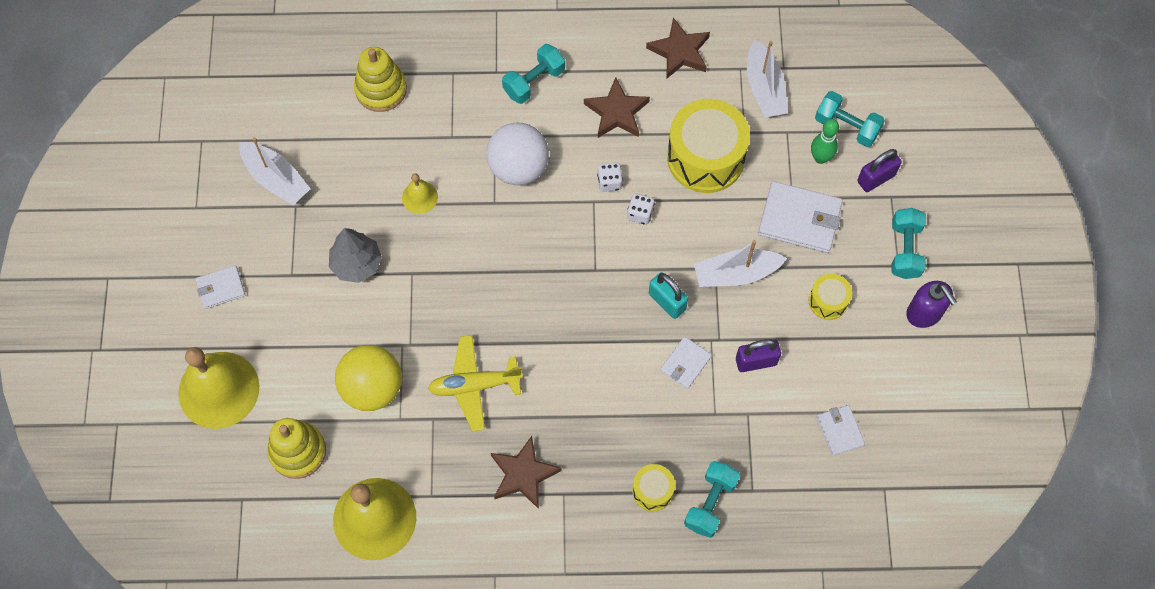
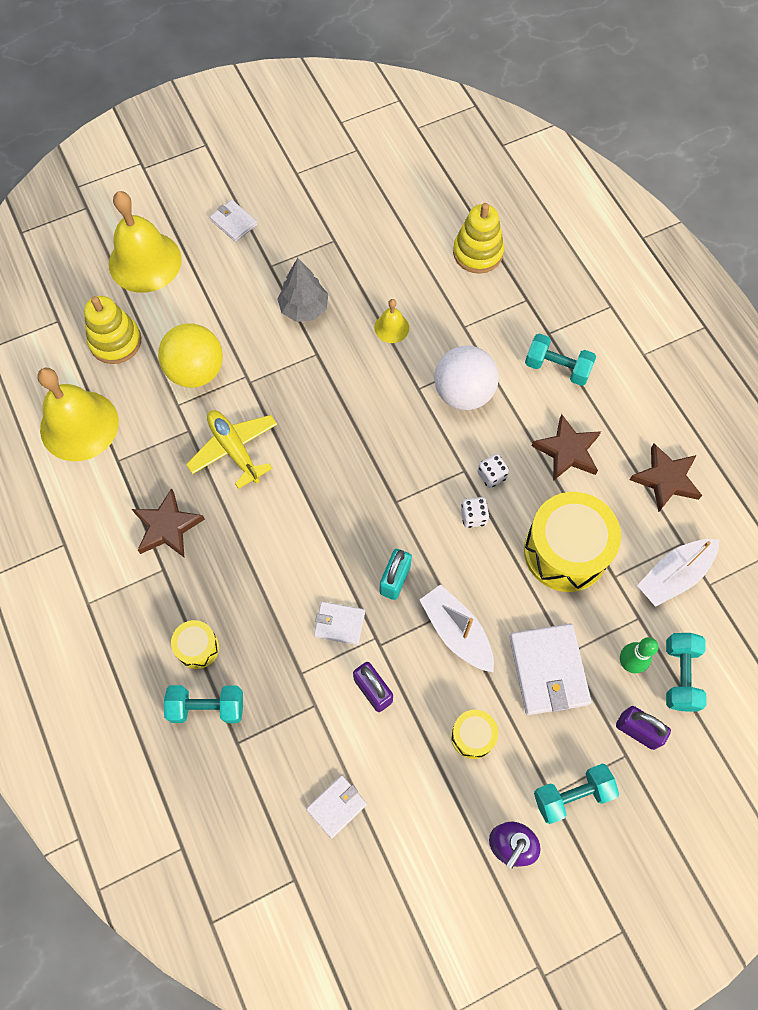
camera: 65 degrees right, 0 degrees up
(276, 179) = (351, 216): white boat -> none

